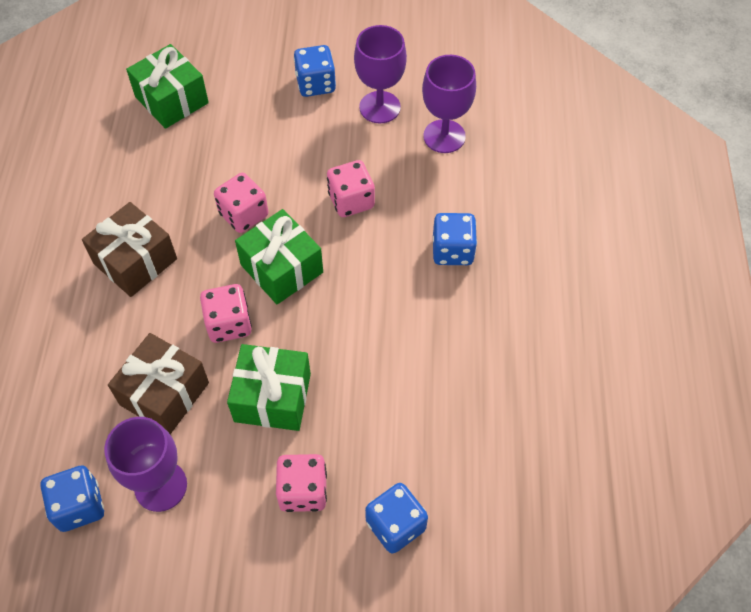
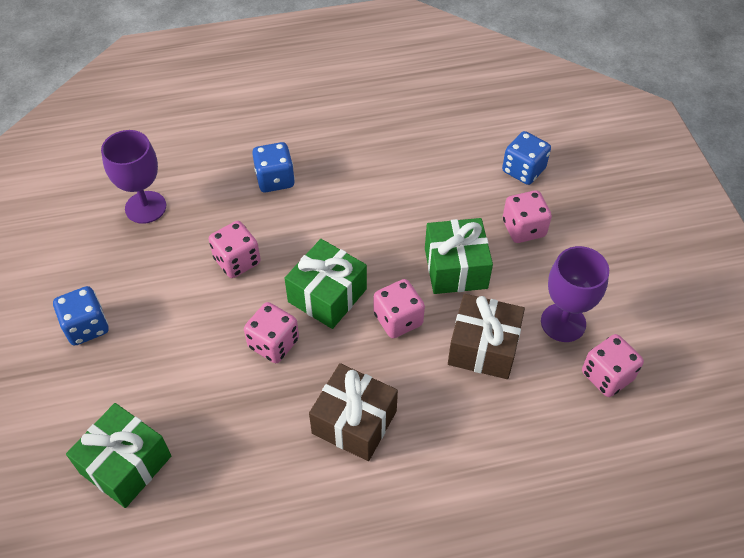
camera: 105 degrees left, 5 degrees down
(79, 506) = (607, 376): blue dice -> pink dice
(380, 107) = (114, 264): purple goblet -> none

